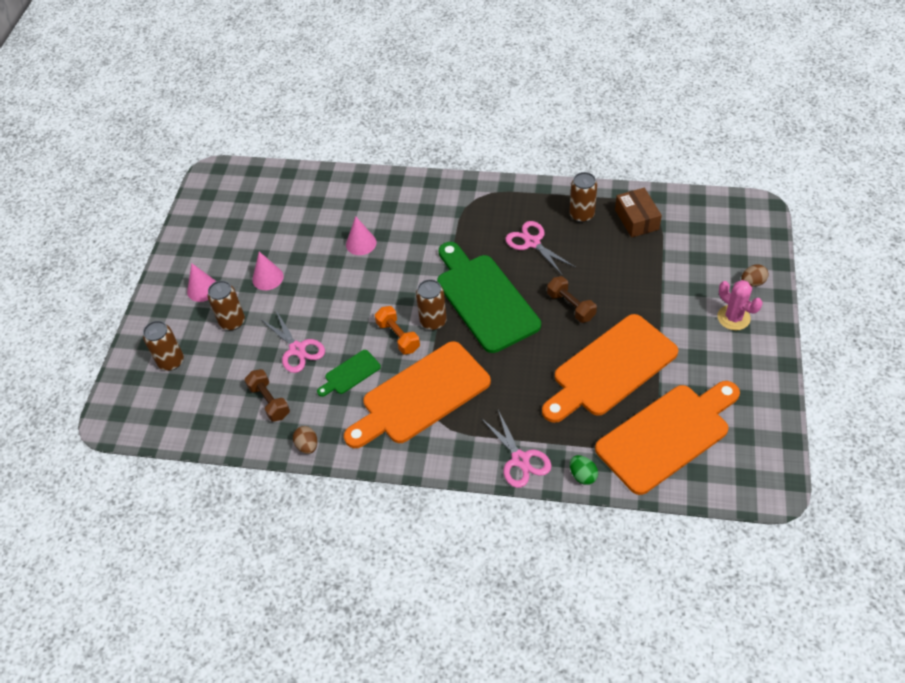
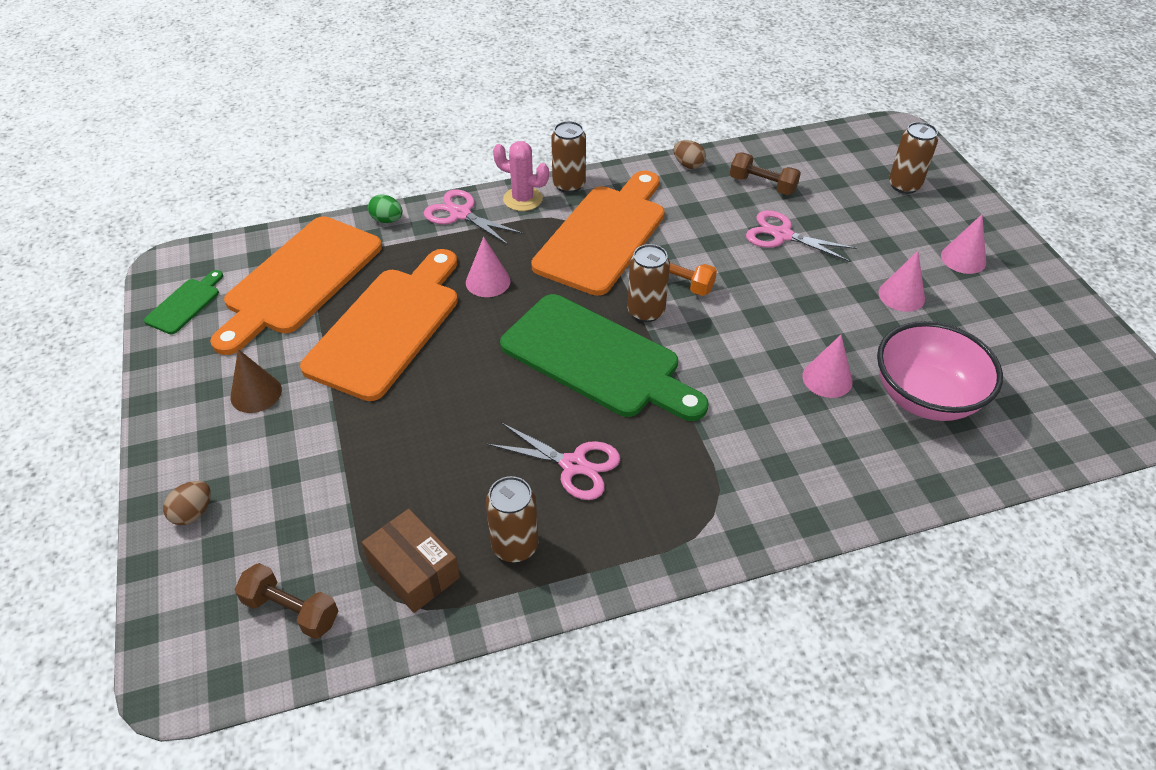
camera: 150 degrees right, 5 degrees down
(232, 322) = (886, 238): brown can -> brown can (569, 185)
(319, 217) = (925, 397): none -> pink bowl
(350, 373) = (700, 231): green cutting board -> green cutting board (185, 304)
(526, 383) = (488, 281): none -> pink cone
(571, 306) = (471, 387): brown dumbbell -> brown dumbbell (291, 610)
(710, 347) = (256, 393): none -> brown cone
(733, 318) = (223, 445): pink cactus -> pink cactus (523, 199)

